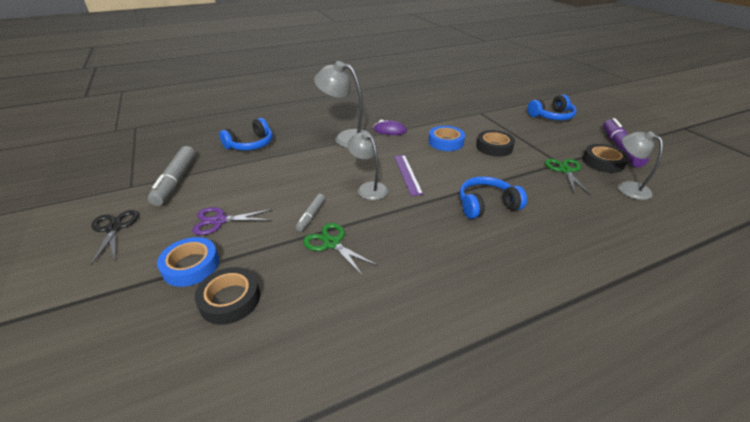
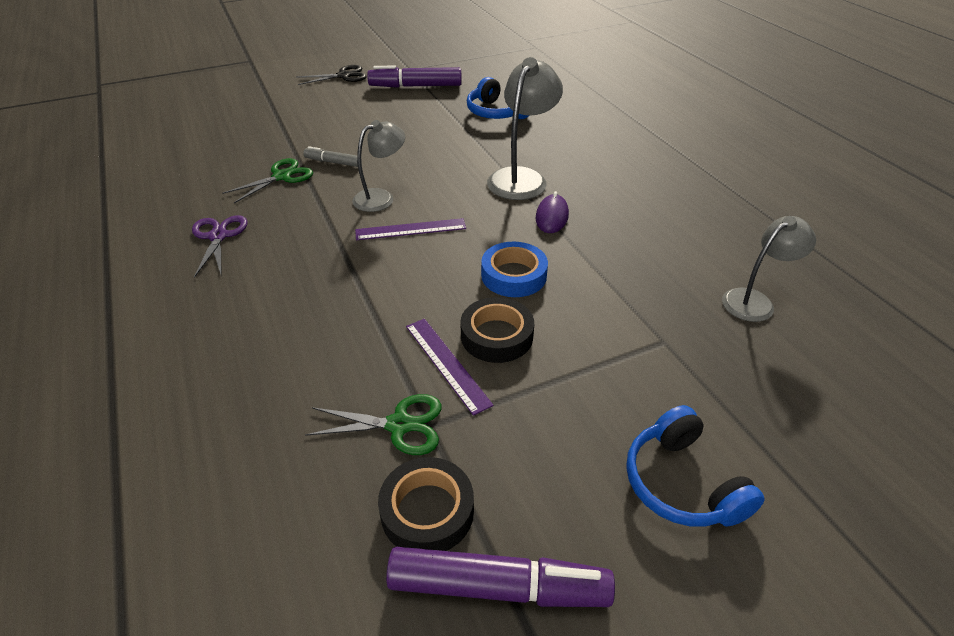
camera: 90 degrees right, 5 degrees up
(176, 181) = (415, 86): grey marker -> purple marker
(191, 266) = (280, 114): blue tape -> none
(219, 221) = (340, 116): purple scissors -> purple scissors (218, 236)
(230, 299) = (231, 135): black tape -> none
(486, 205) = (315, 296): blue headphones -> none
(520, 159) = (446, 364): none -> purple ruler
(627, 187) = (319, 515): grey lamp -> grey lamp (755, 301)

